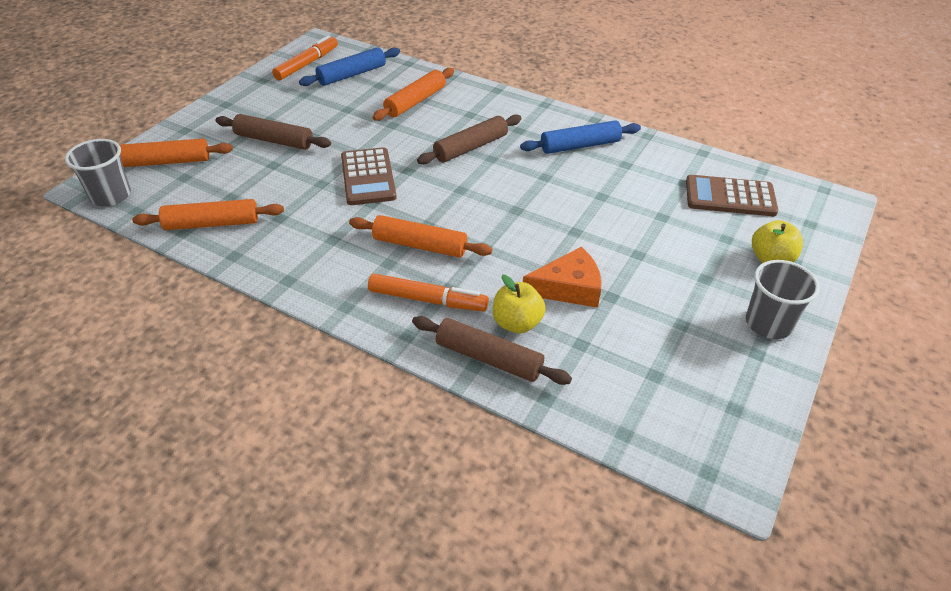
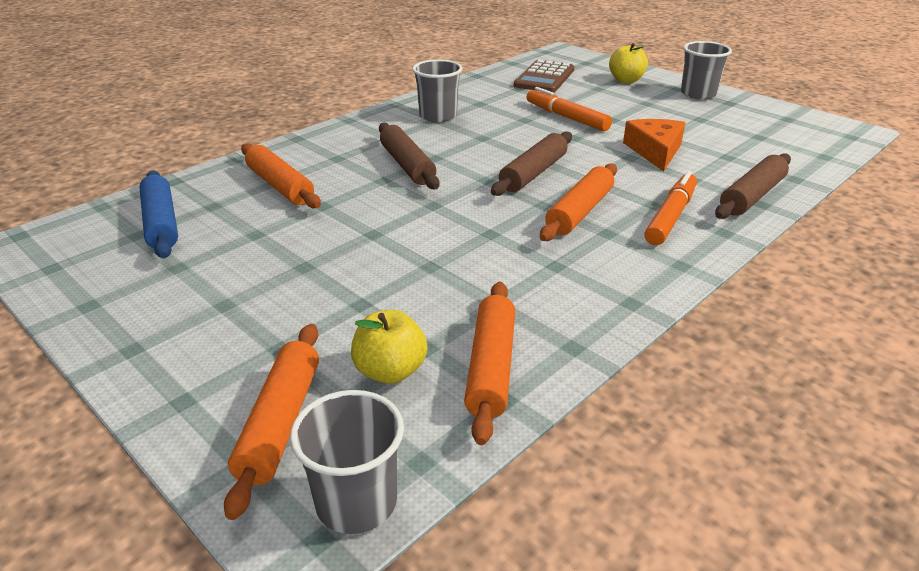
camera: 75 degrees left, 10 degrees down
(274, 140) = (294, 300): brown rolling pin -> brown rolling pin (533, 173)
(306, 64) = (83, 259): orange marker -> orange marker (567, 117)
(368, 177) = (433, 231): brown calculator -> none
(517, 323) = (703, 178): yellow apple -> yellow apple (390, 371)
(580, 146) = (438, 116): blue rolling pin -> grey cup

